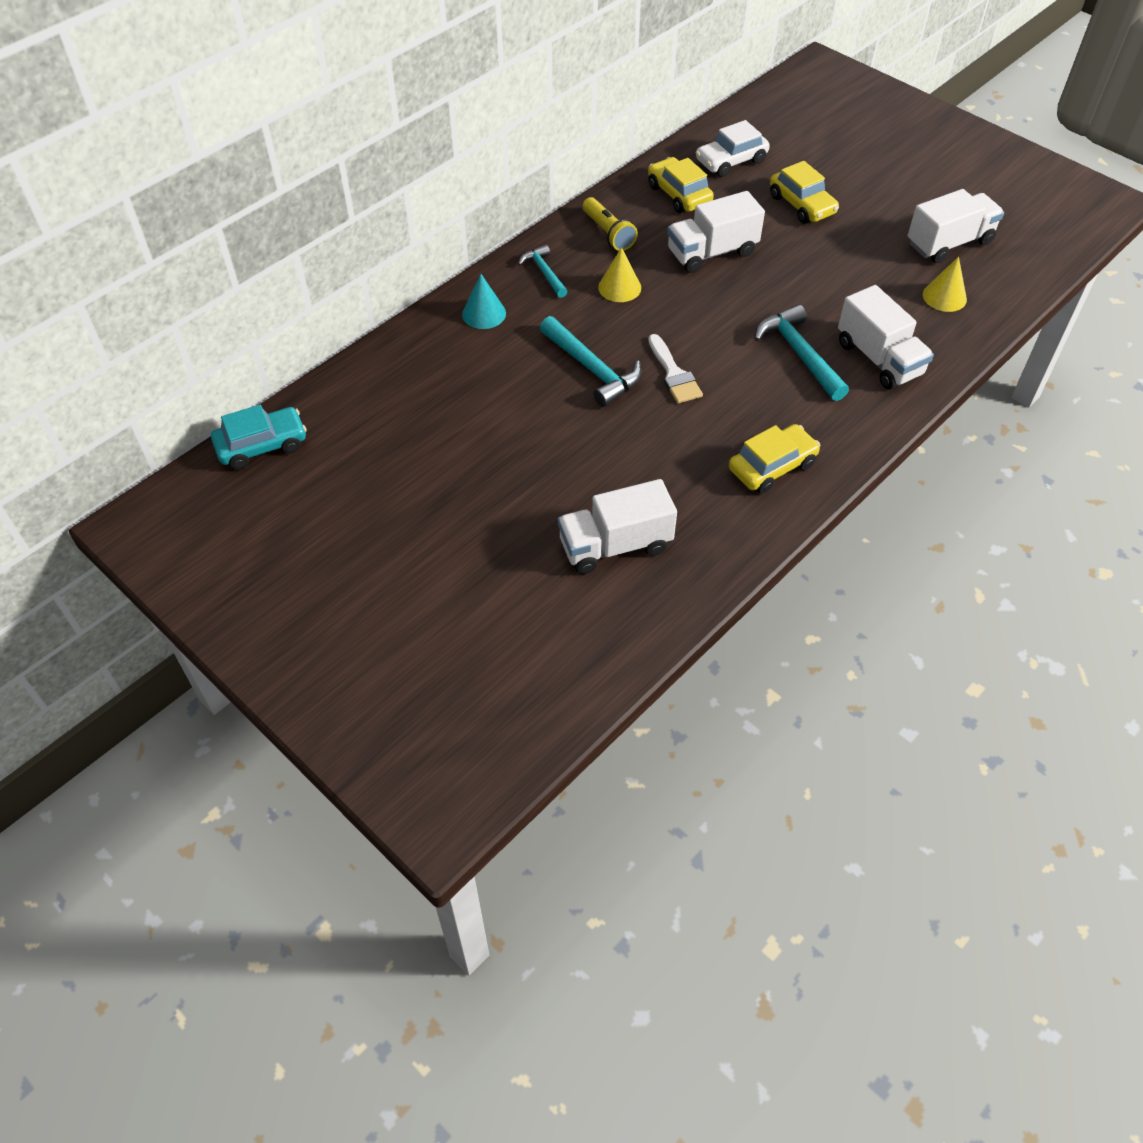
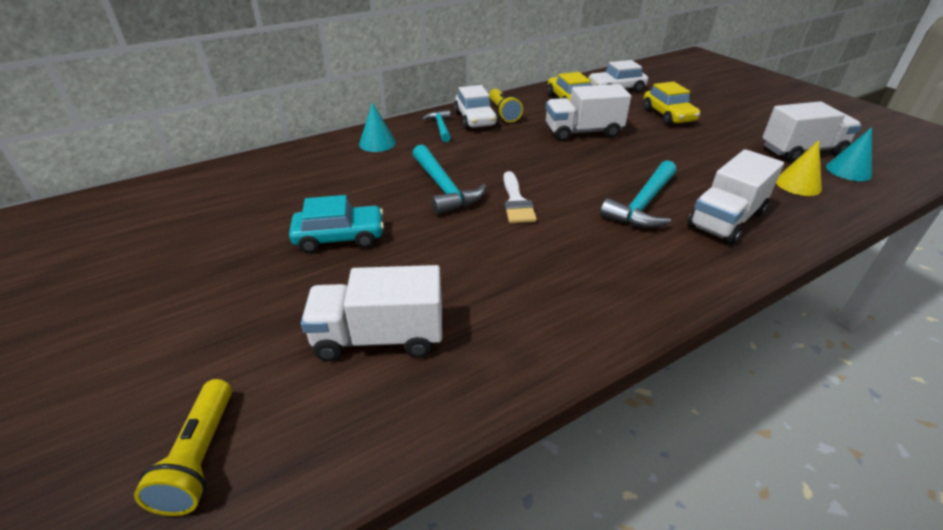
camera: 15 degrees right, 15 degrees down
(262, 445) = (131, 196): turquoise car -> turquoise car (340, 237)
(537, 661) = (200, 457): none -> yellow flashlight
(579, 251) = (475, 119): none -> white car
(619, 287) = (496, 142): yellow cone -> none
(772, 466) = (588, 292): yellow car -> none
(799, 354) = (643, 205): turquoise hammer -> turquoise hammer turned 135 degrees counterclockwise
(878, 359) = (726, 220): white truck -> white truck turned 60 degrees clockwise
(993, 266) = (848, 171): none -> turquoise cone

